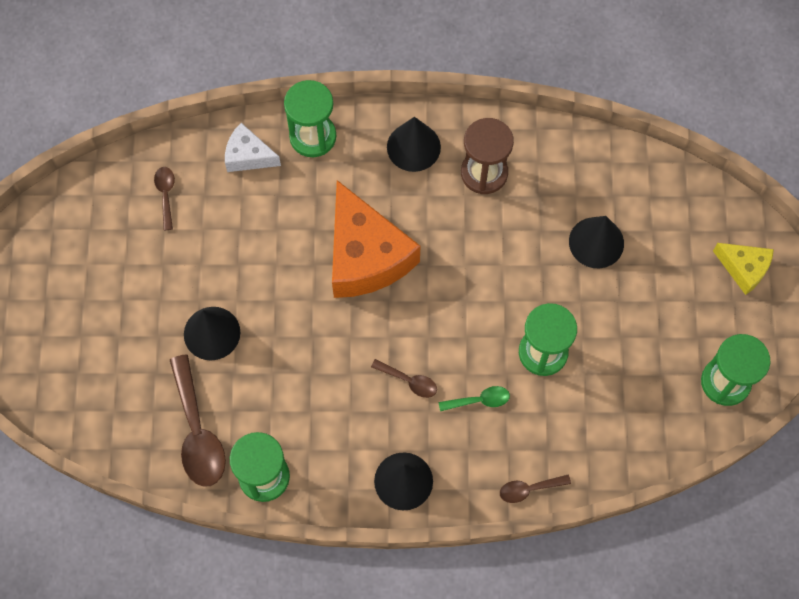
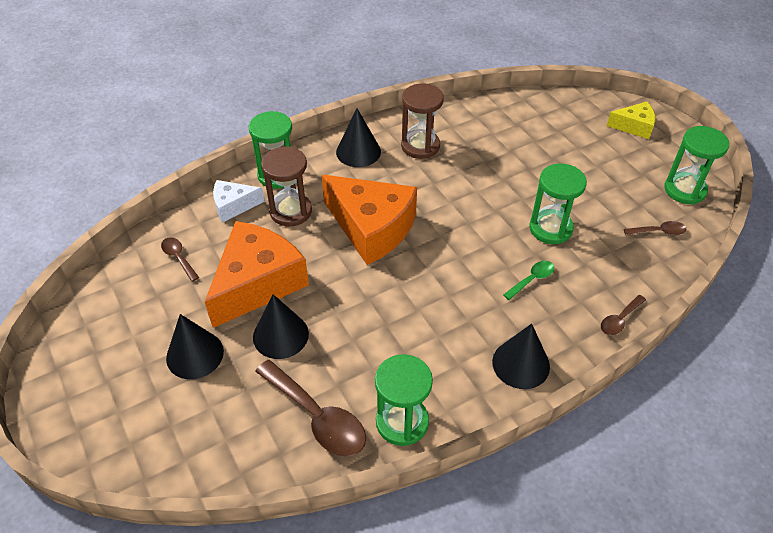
camera: 30 degrees left, 20 degrees down
(222, 264) = (257, 283): none -> orange cheese
(299, 192) = (290, 211): none -> brown hourglass
(409, 381) = (468, 292): brown spoon -> brown spoon (658, 232)
(596, 242) = (529, 152): black cone -> black cone (195, 354)

